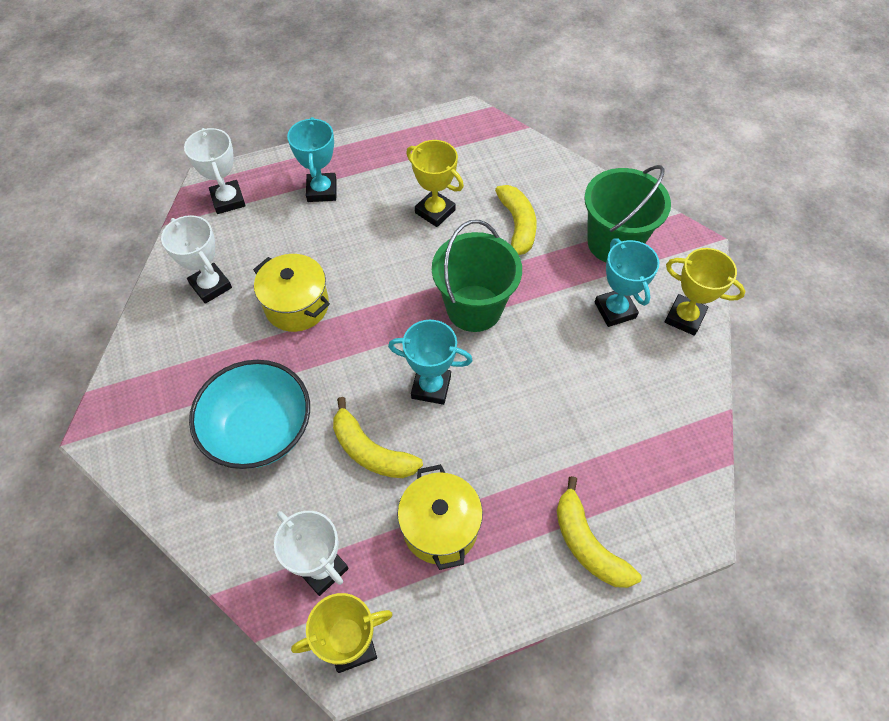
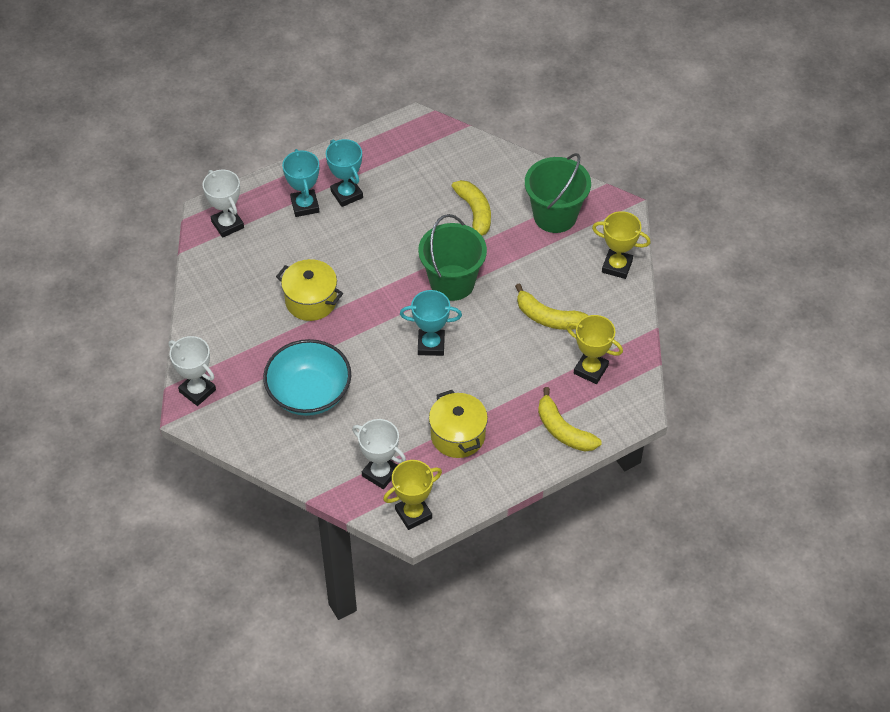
camera: 10 degrees left, 5 degrees down
(211, 286) = (236, 295): white trophy -> white trophy (197, 391)
(371, 451) = (396, 395): yellow banana -> yellow banana (548, 317)
(435, 211) = (404, 210): yellow trophy -> yellow trophy (590, 369)
(615, 310) = (562, 268): turquoise trophy -> turquoise trophy (346, 194)

